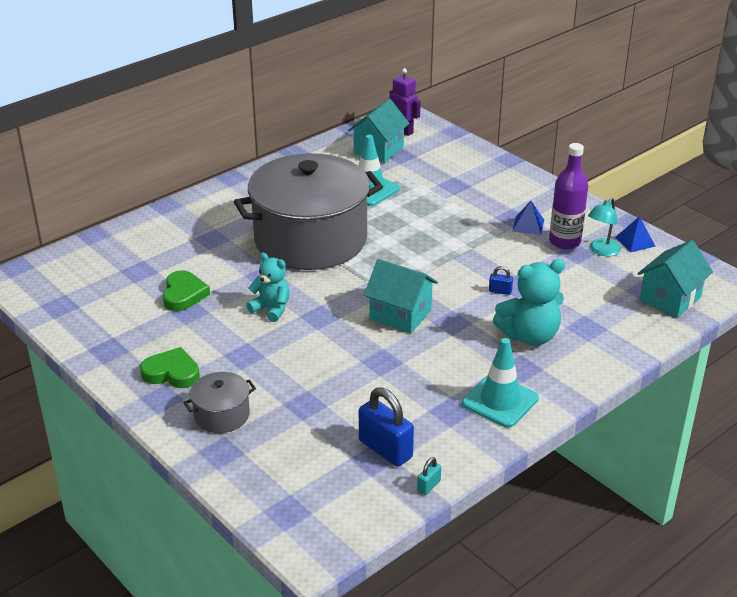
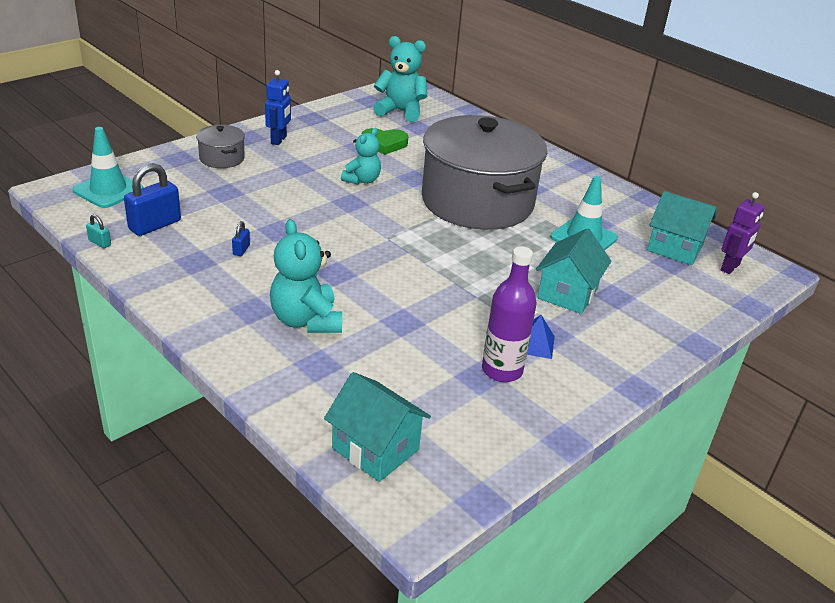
camera: 85 degrees right, 0 degrees up
(95, 282) = (400, 111): none -> turquoise teddy bear
(172, 373) = (279, 140): green heart -> blue robot
(400, 315) = (350, 243): turquoise house -> turquoise house (567, 293)
(500, 291) = (391, 308): blue padlock -> blue padlock (241, 250)
(500, 401) = (202, 290): turquoise traffic cone -> turquoise traffic cone (108, 190)
(602, 251) = (484, 401): turquoise lamp -> none
(635, 241) = (513, 437): blue pyramid -> none

